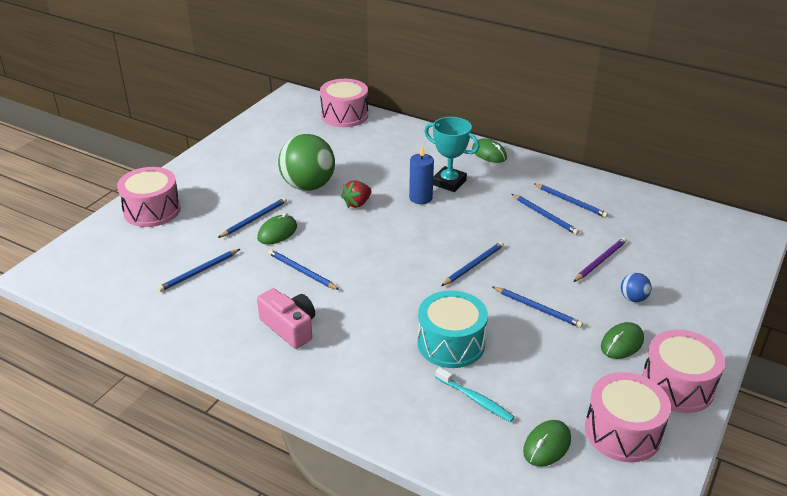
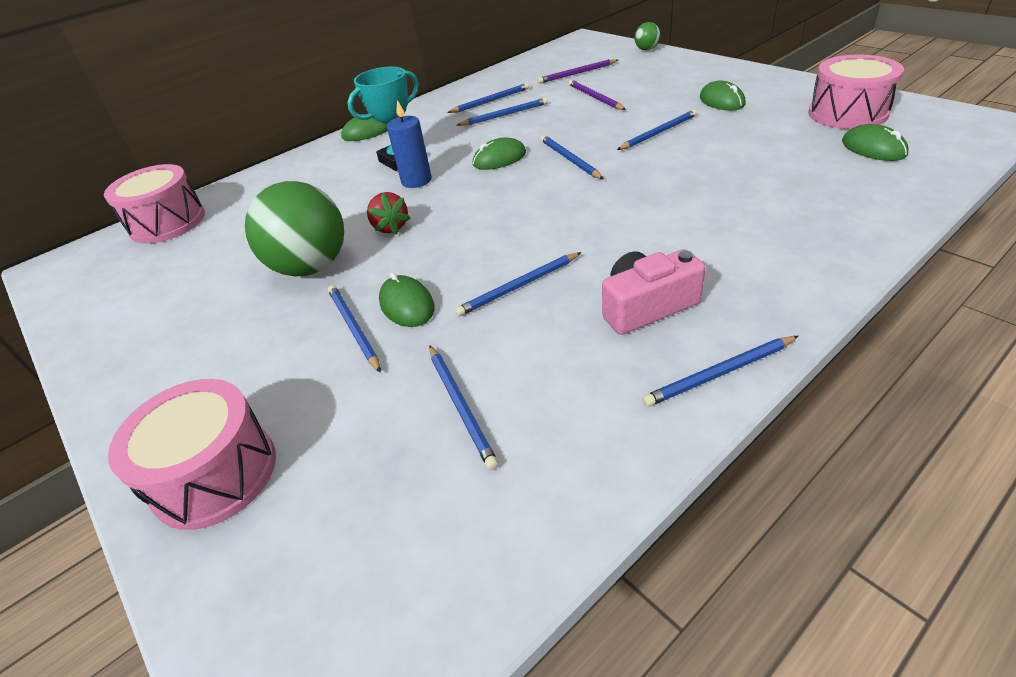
camera: 65 degrees left, 5 degrees up
(232, 362) = (719, 373): none -> blue pencil
(451, 343) = (707, 185): turquoise drum -> none
(464, 229) = (499, 159): none -> green mouse
(475, 399) = (805, 178): turquoise toothbrush -> none
(633, 298) = (657, 90): blue ball -> none
(654, 241) = (577, 73): none -> purple pencil
(677, 385) = (783, 86): pink drum -> none
(743, 279) = (646, 49): none -> green ball

